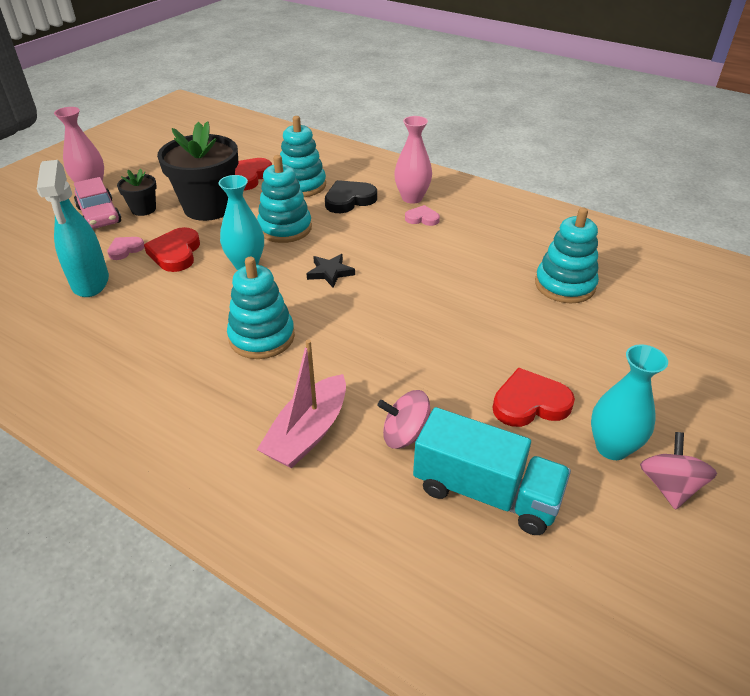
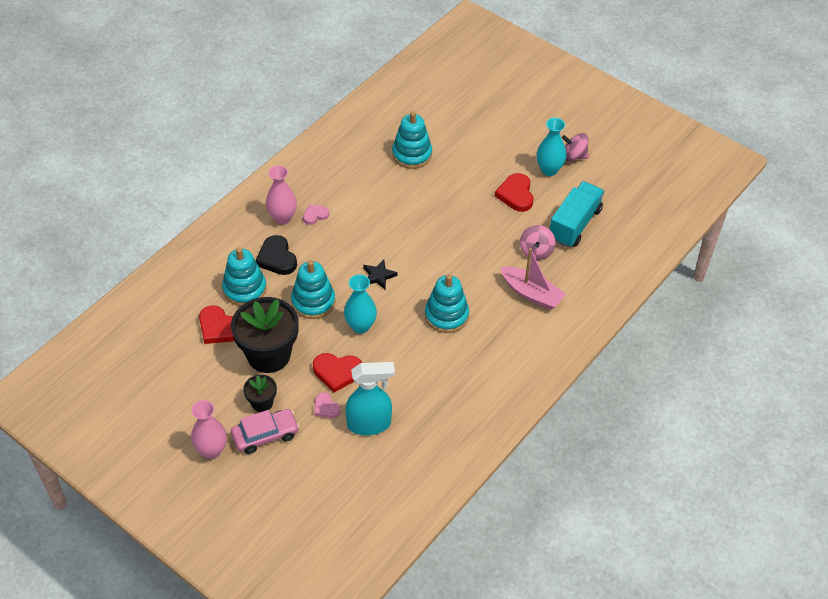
camera: 85 degrees left, 10 degrees up
(422, 218) = (315, 215): pink heart -> pink heart turned 45 degrees clockwise

